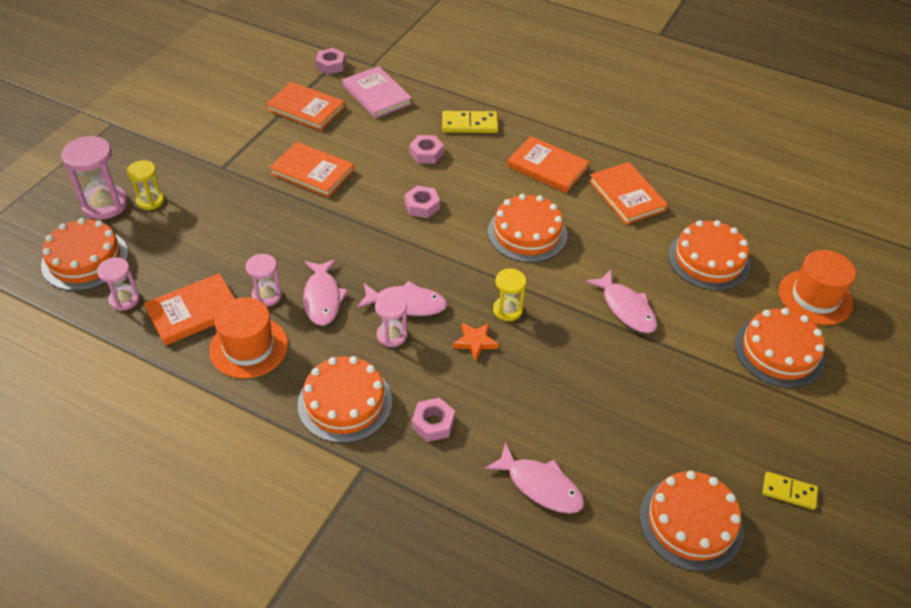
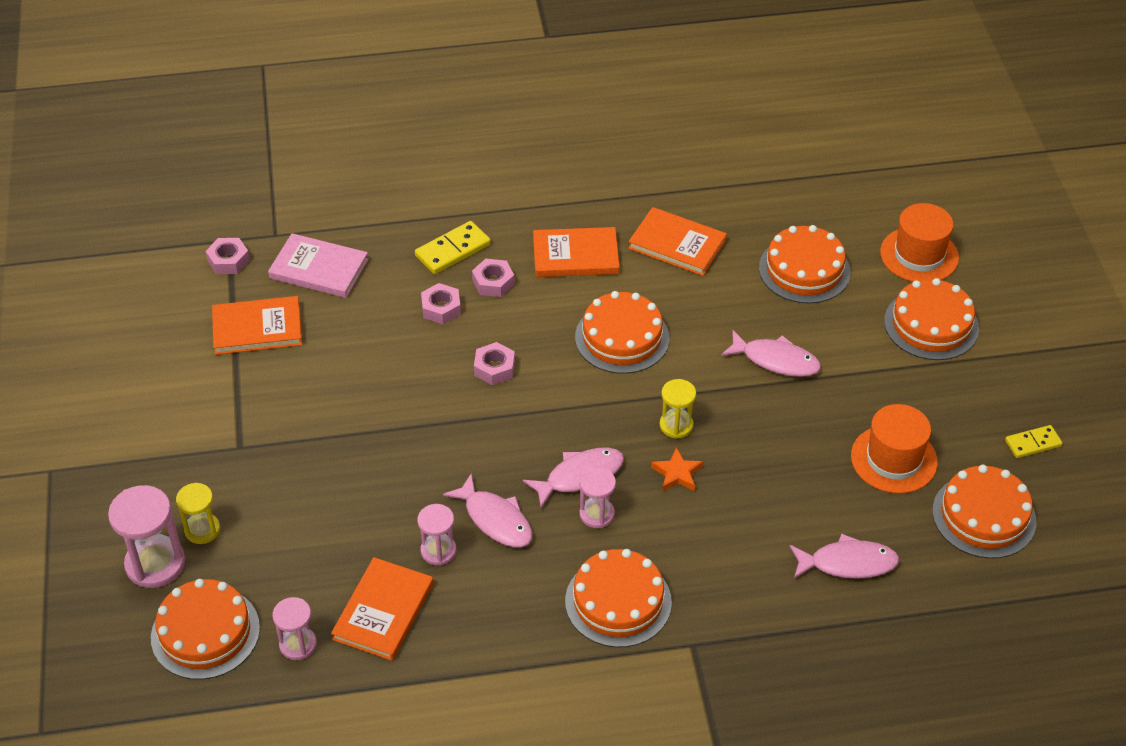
camera: 35 degrees left, 0 degrees up
(248, 347) = (476, 610): orange hat -> orange hat (894, 459)
(312, 172) = (343, 396): orange book -> none
(433, 423) = (712, 569): pink nut -> pink nut (493, 282)

